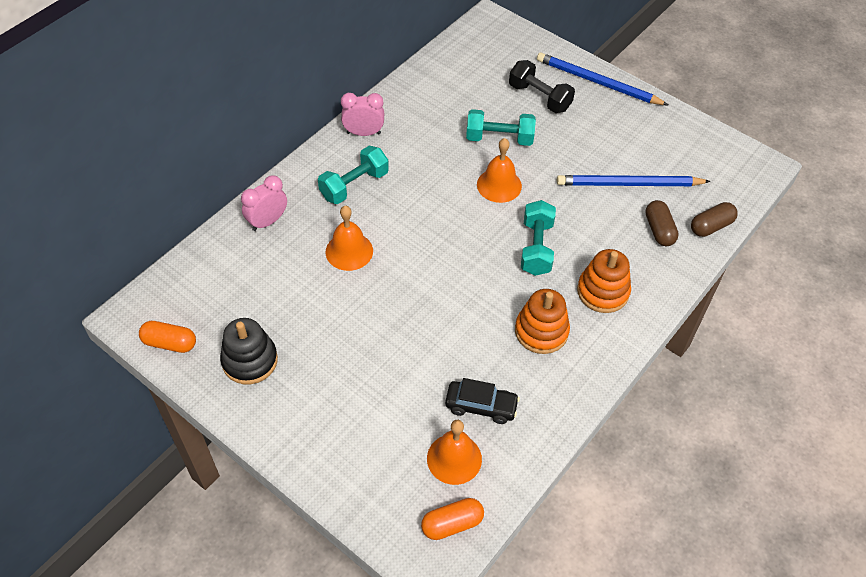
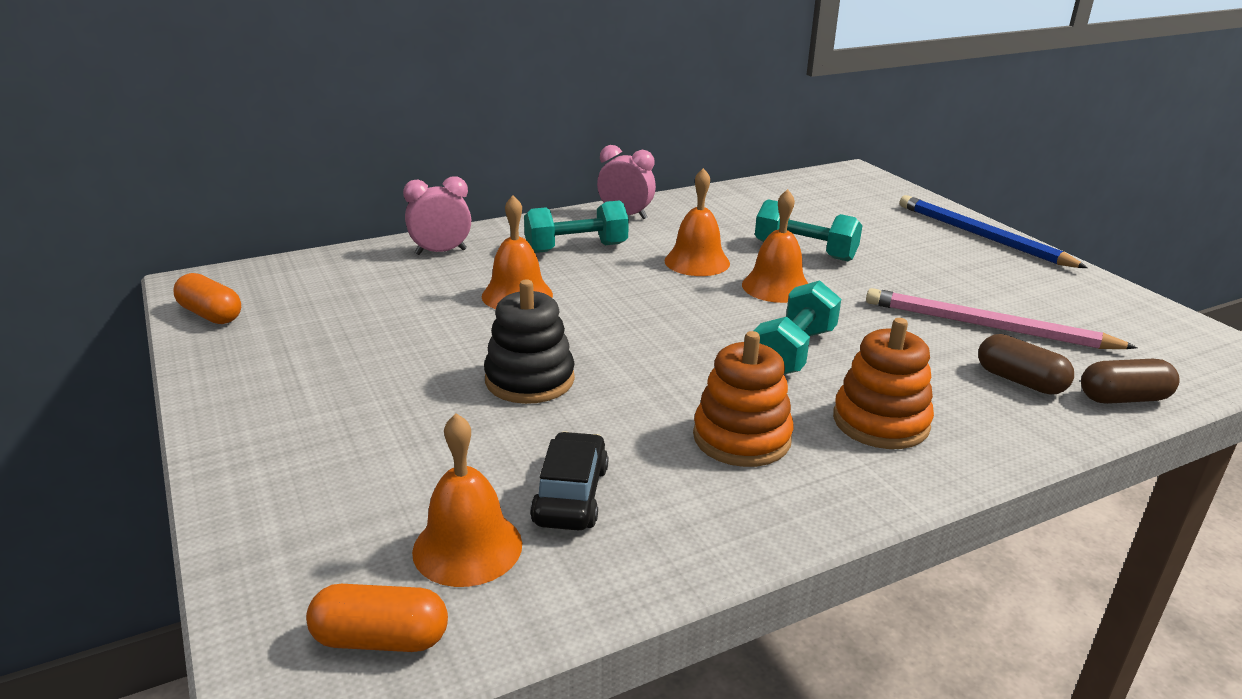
camera: 25 degrees right, 25 degrees down
(250, 360) = (285, 354): black stacking toy -> black stacking toy (529, 380)
(439, 174) = (697, 262): none -> orange bell
(481, 406) = (570, 495): black car -> black car turned 120 degrees counterclockwise
(539, 97) = (886, 232): black dumbbell -> none
(629, 184) = (987, 326): blue pencil -> pink pencil
(659, 230) = (1020, 381): brown capsule -> brown capsule turned 60 degrees counterclockwise

